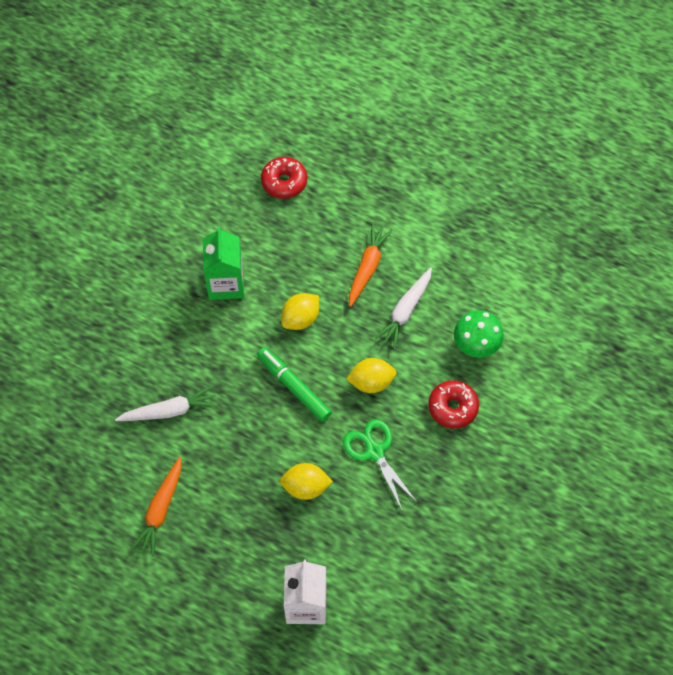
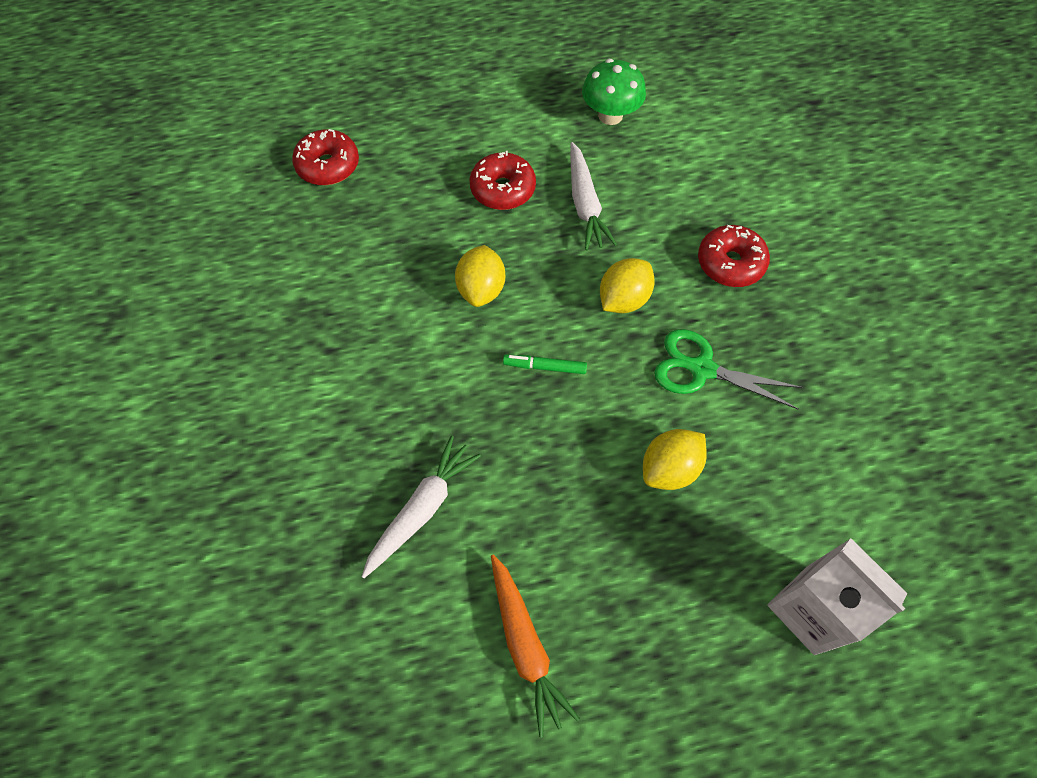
camera: 40 degrees left, 0 degrees up
(226, 283) = (357, 312): green carton -> none
(294, 387) = (545, 367): green marker -> green marker, size x0.57
(367, 267) = (503, 189): orange carrot -> red donut
(476, 345) = (688, 188): green mushroom -> green mushroom (610, 115)

